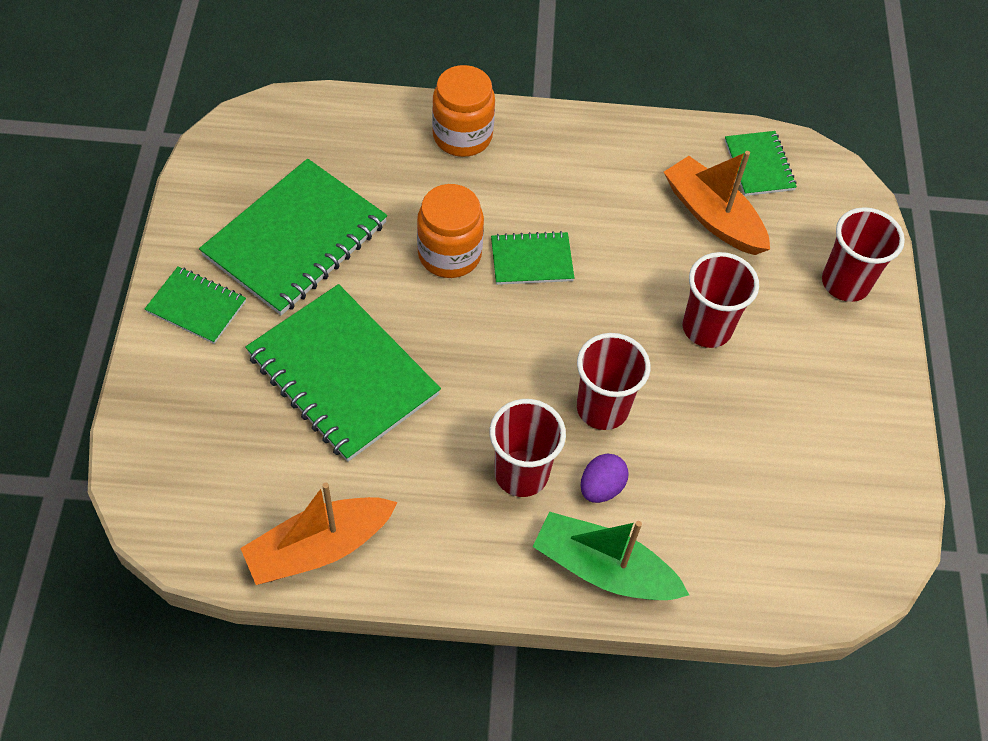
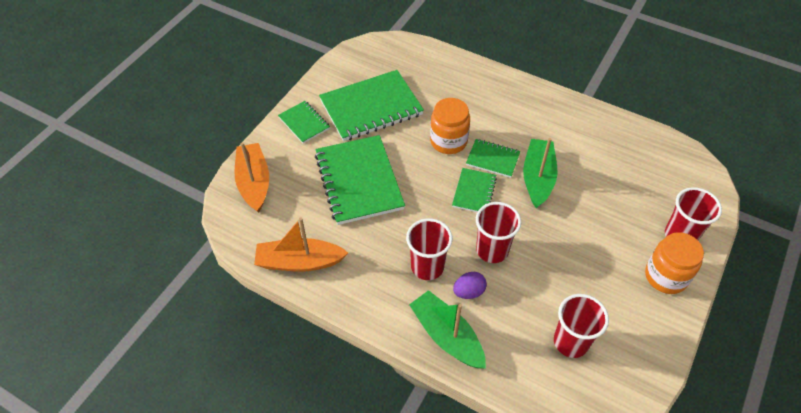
camera: 30 degrees right, 5 degrees down
(462, 136) = (487, 85): orange jar -> orange jar (666, 276)
(612, 267) = (538, 178): none -> green boat
(707, 328) = (578, 230): red cup -> red cup (571, 342)
(713, 216) = (613, 171): orange boat -> orange boat (254, 182)
(759, 165) = (657, 153): green notebook -> green notebook (474, 192)

